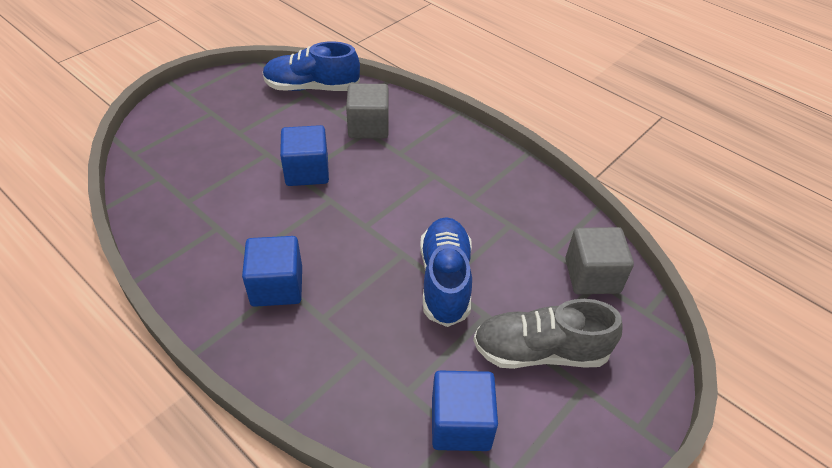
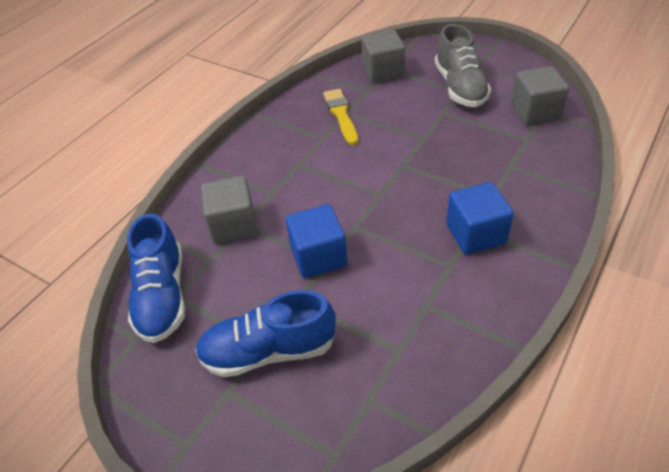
camera: 95 degrees left, 0 degrees up
(445, 280) = (420, 137): blue shoe -> blue shoe (268, 351)
(460, 424) = (535, 112): blue cube -> grey cube
(507, 219) = (341, 115): none -> yellow brush

